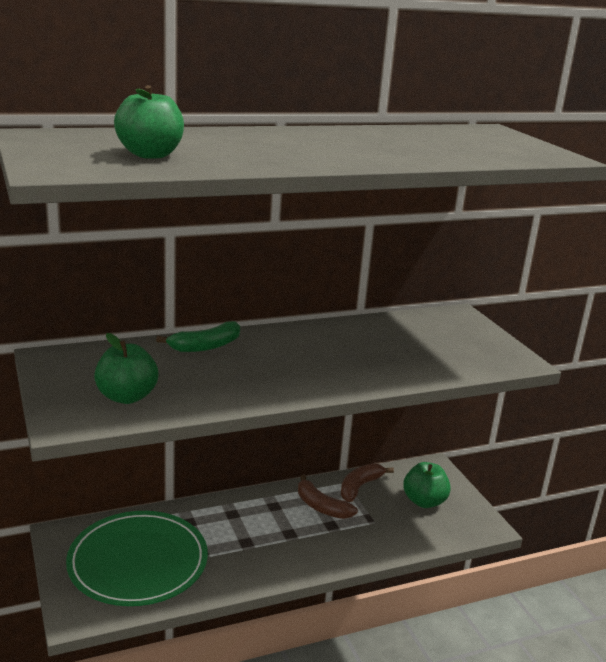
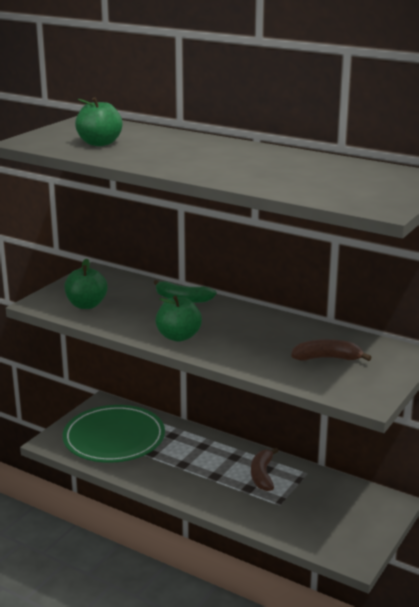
camera: 55 degrees right, 0 degrees up
(359, 487) = (311, 481): brown banana -> brown banana (327, 358)
(424, 501) = (339, 516): green apple -> green apple (178, 337)

